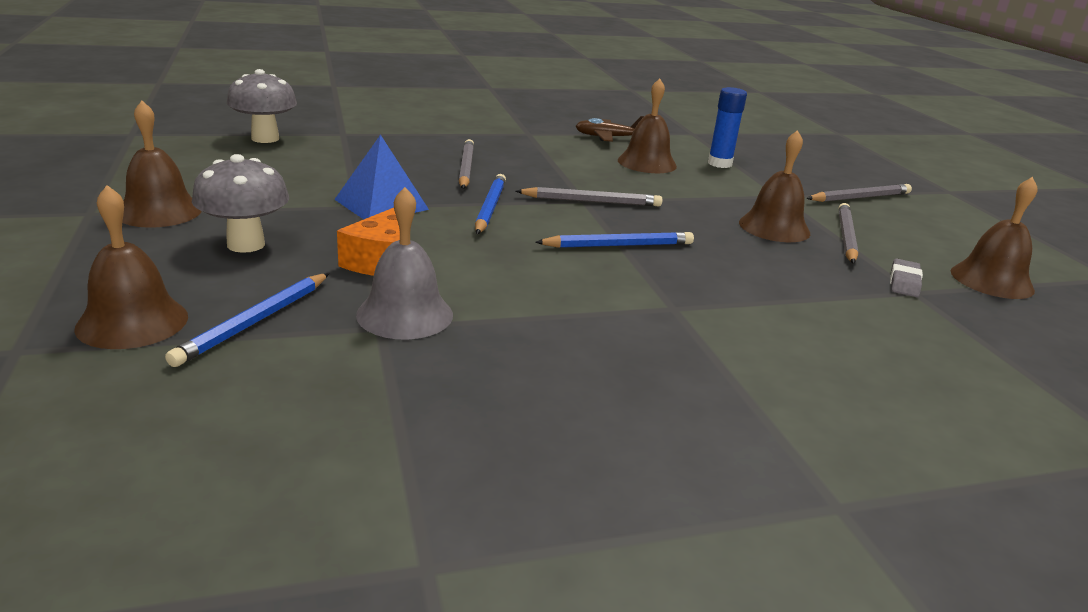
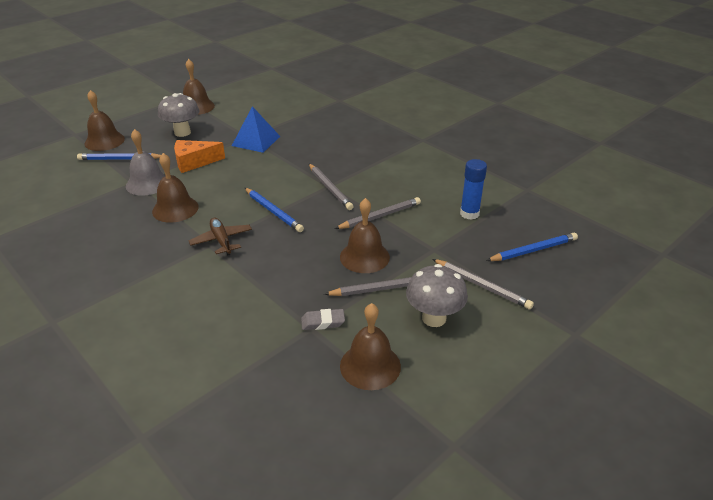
camera: 65 degrees right, 10 degrees up
(265, 138) = (305, 89): grey mushroom -> grey mushroom (434, 318)
(466, 168) = (333, 142): grey pencil -> grey pencil (380, 216)
(490, 207) = (284, 165): blue pencil -> blue pencil (533, 250)
(607, 137) = (458, 163): brown plane -> brown plane (221, 241)
(647, 163) = (427, 188): brown bell -> brown bell (175, 209)

